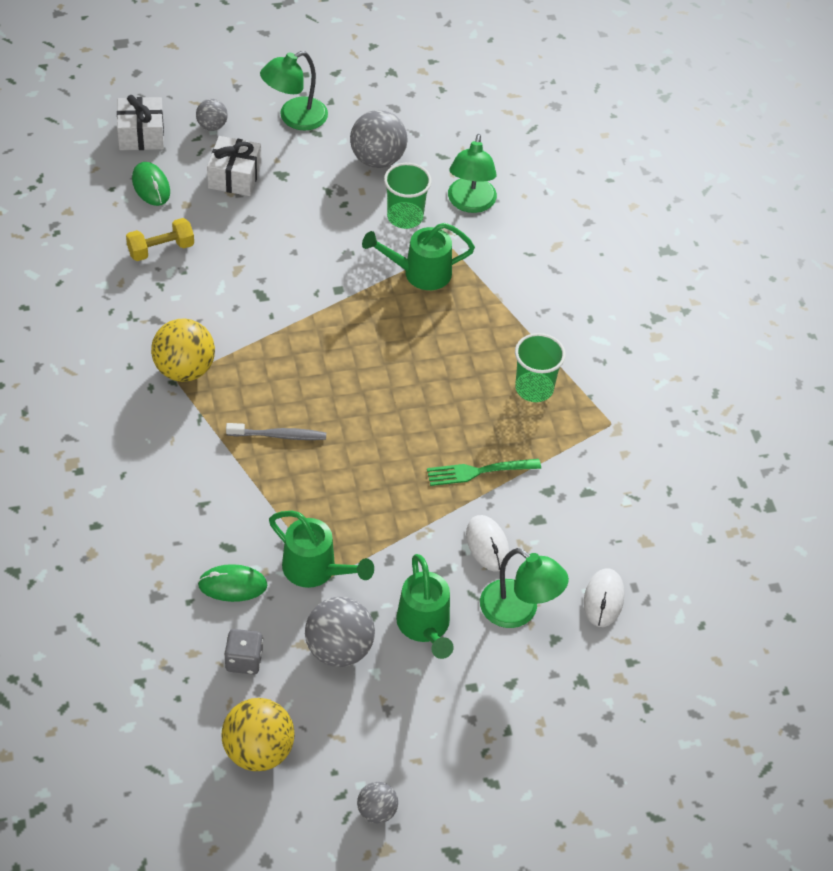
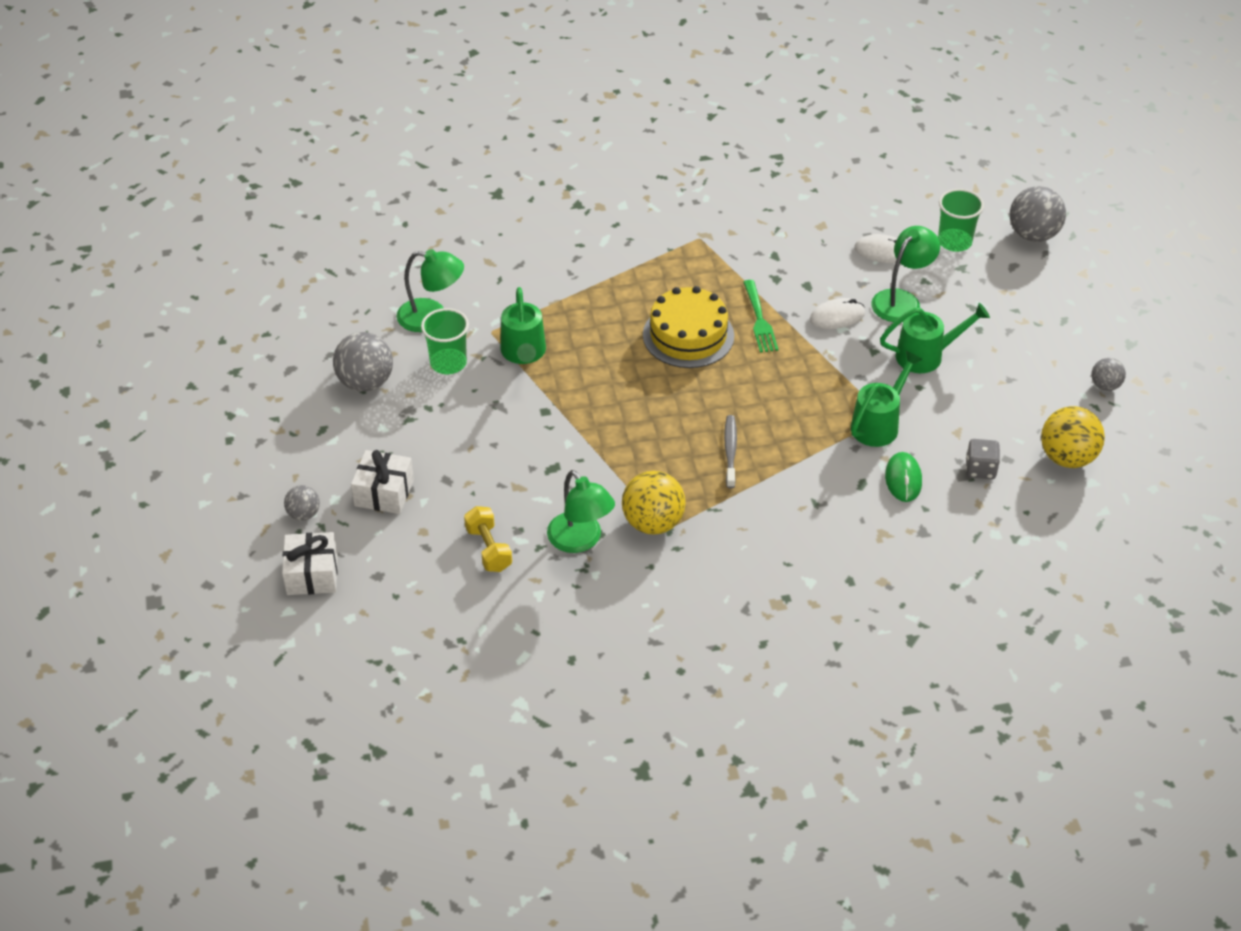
camera: 85 degrees left, 5 degrees down
(151, 186) = (394, 562): green mouse -> none
(294, 118) = (298, 446): green lamp -> green lamp (580, 540)
(339, 649) = (958, 408): grey ball -> grey ball (1033, 235)
(451, 407) = (688, 335): none -> yellow cake
(534, 388) = (663, 282): green cup -> green cup (954, 242)

